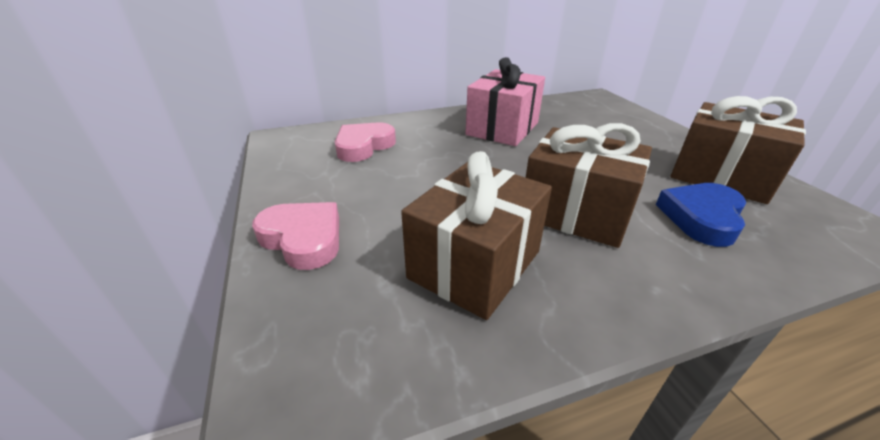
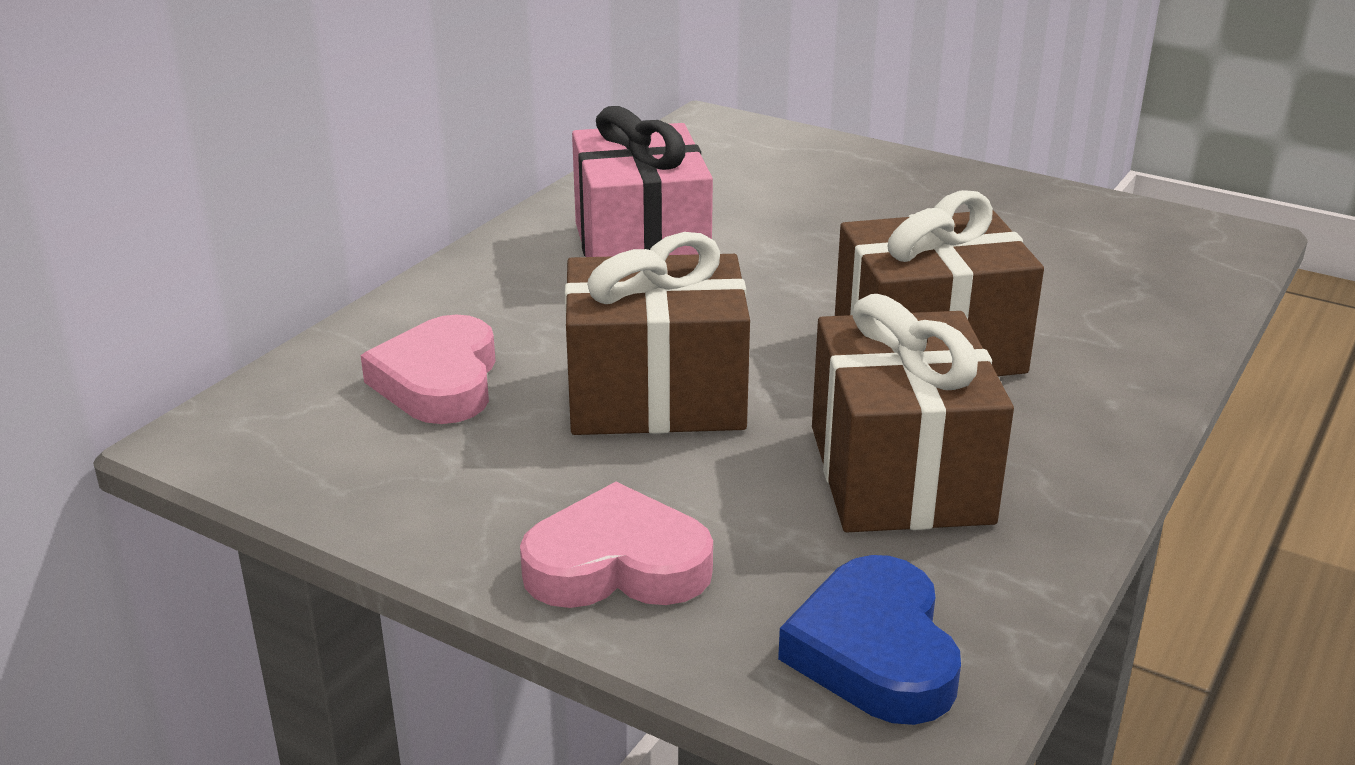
camera: 40 degrees left, 5 degrees down
(701, 217) = (1069, 291): blue heart -> blue heart (874, 652)
(720, 177) = (1033, 220): brown gift -> brown gift (656, 396)

